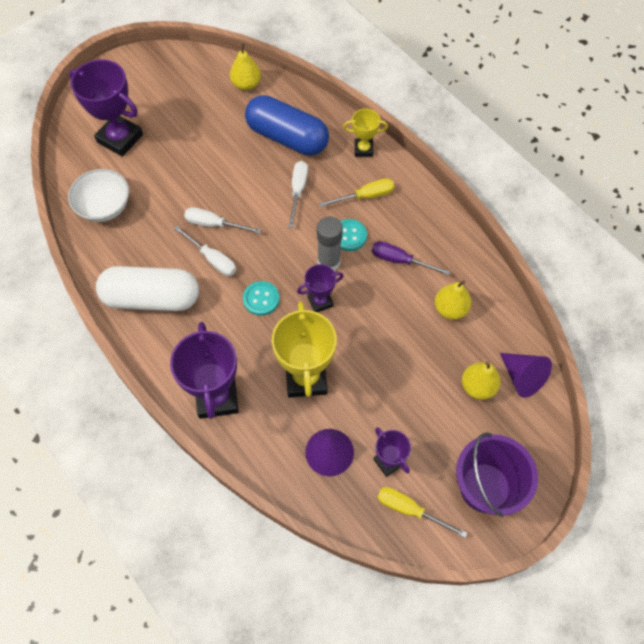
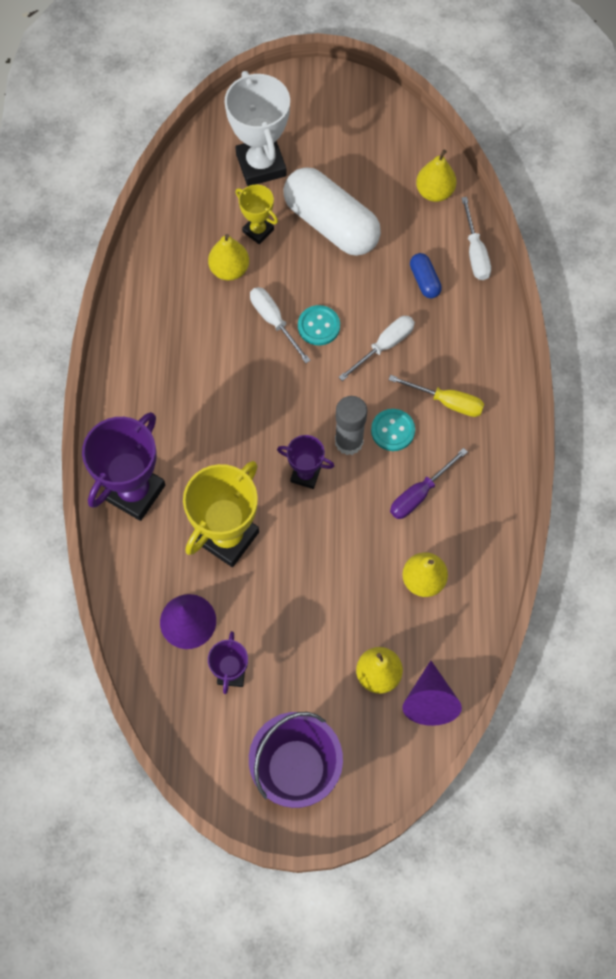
camera: 40 degrees right, 5 degrees up
(104, 207) = (189, 228): white bowl -> none
(120, 138) = (261, 165): purple trophy -> white trophy
(152, 298) = (156, 352): white capsule -> white capsule (331, 224)
(155, 213) = (229, 269): none -> yellow pear
(212, 259) = (242, 355): white screwdriver -> white screwdriver (475, 252)
(261, 299) = (253, 429): turquoise button -> turquoise button (318, 326)
(287, 137) = (424, 280): blue capsule -> blue capsule, size x0.43
(363, 149) = (491, 350): yellow trophy -> yellow trophy (258, 231)
(400, 260) = (419, 494): purple screwdriver -> purple screwdriver turned 105 degrees counterclockwise
(409, 509) = (211, 730): yellow screwdriver -> none

